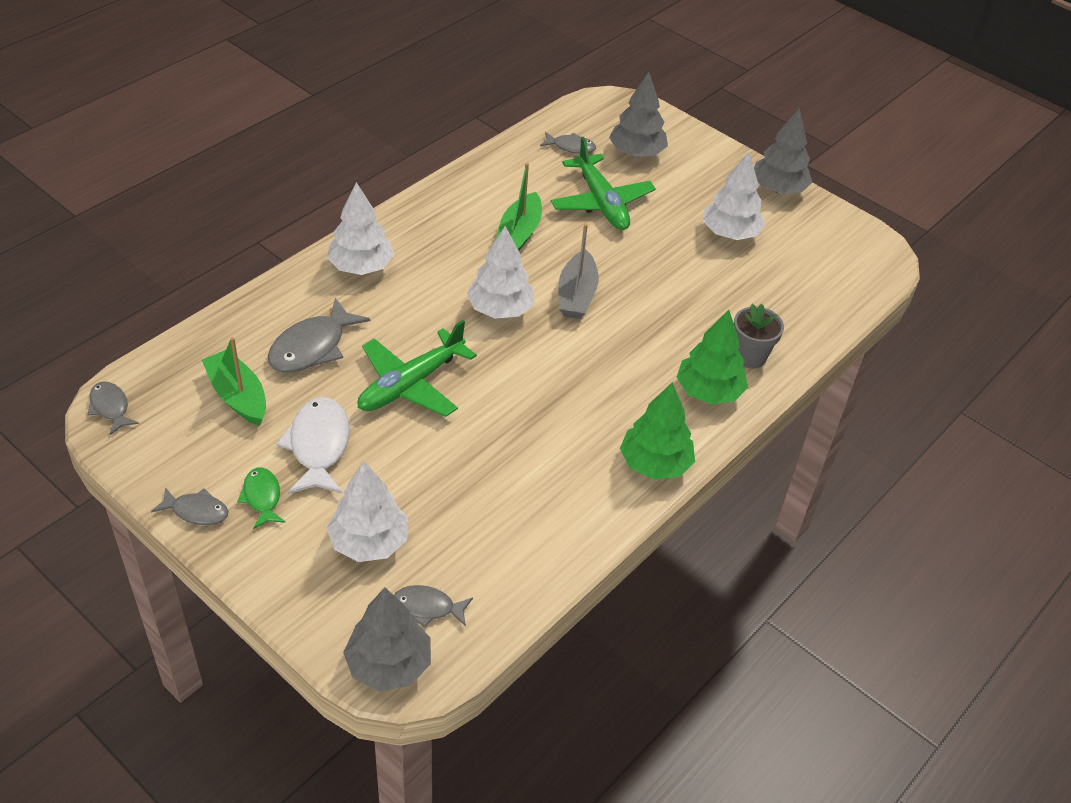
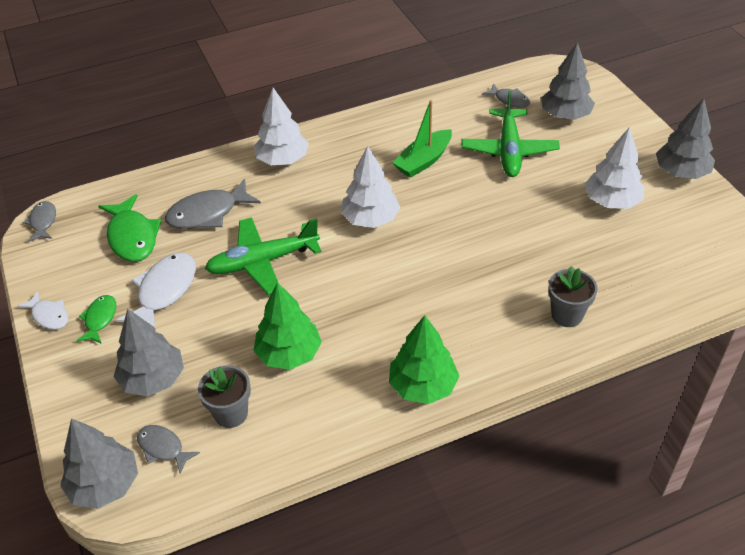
camera: 30 degrees right, 0 degrees up
(196, 511) = (49, 316): grey fish -> white fish
(238, 396) = (132, 237): green boat -> green fish
(369, 542) = (153, 379): white tree -> grey tree
(478, 550) = (231, 413): none -> grey flower pot
(576, 295) = (441, 223): grey boat -> none
(708, 392) = (509, 336): green tree -> green tree (289, 354)

